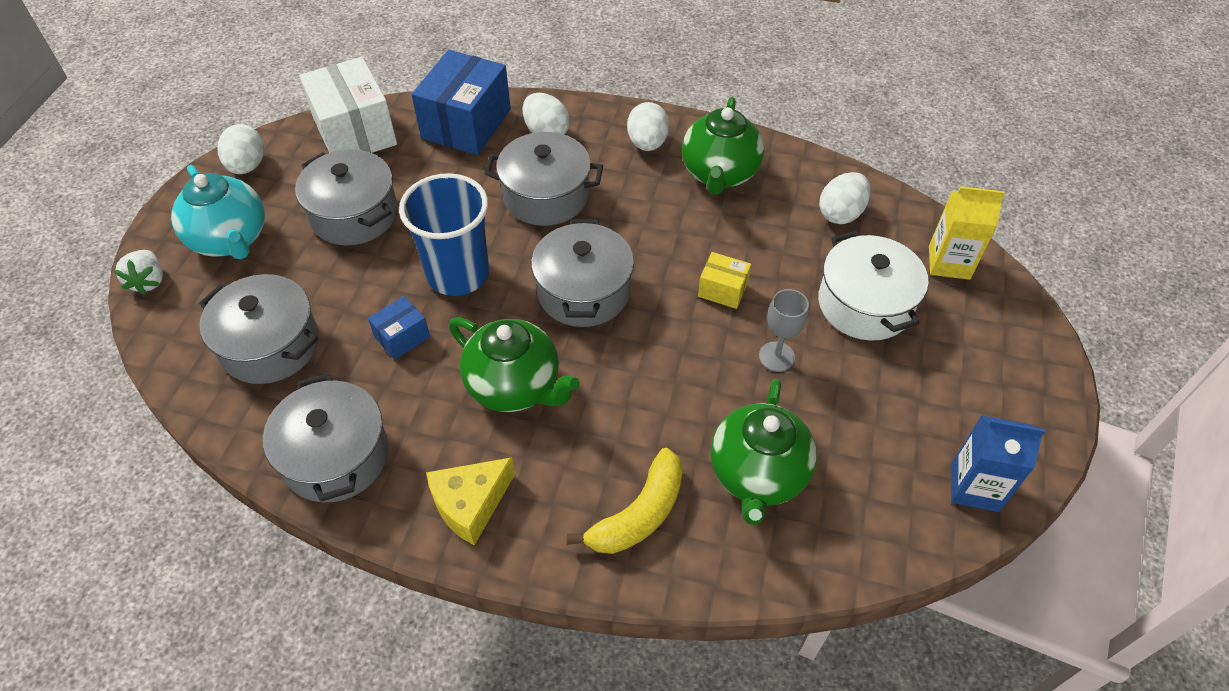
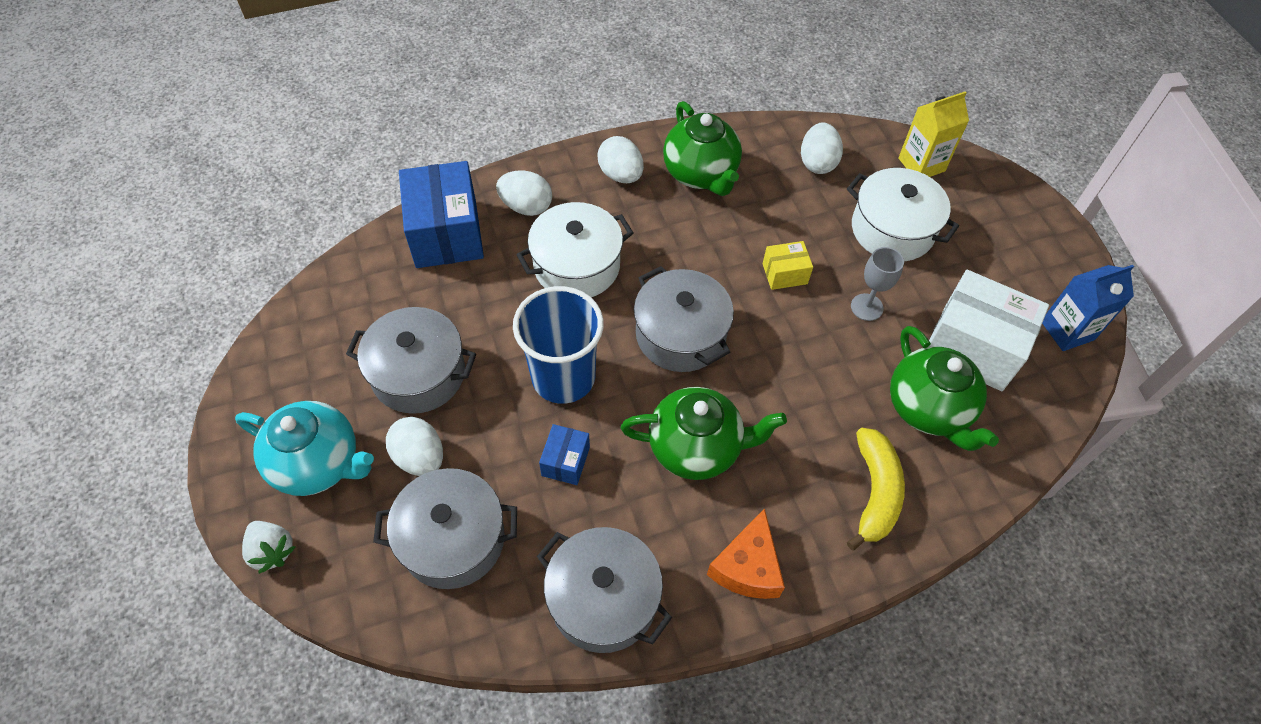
camera: 35 degrees left, 5 degrees up
(247, 166) = (266, 382): white egg -> white egg (420, 457)
(355, 132) = (345, 293): white box -> white box (973, 347)
(470, 504) = (747, 567): yellow cheese -> orange cheese
(546, 196) = (576, 266): grey pot -> white pot

